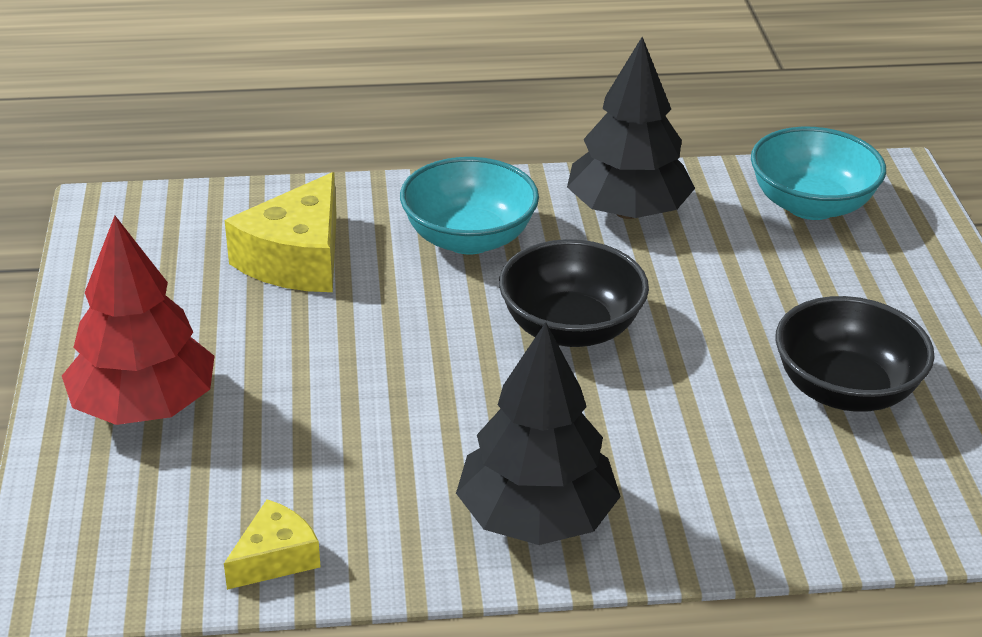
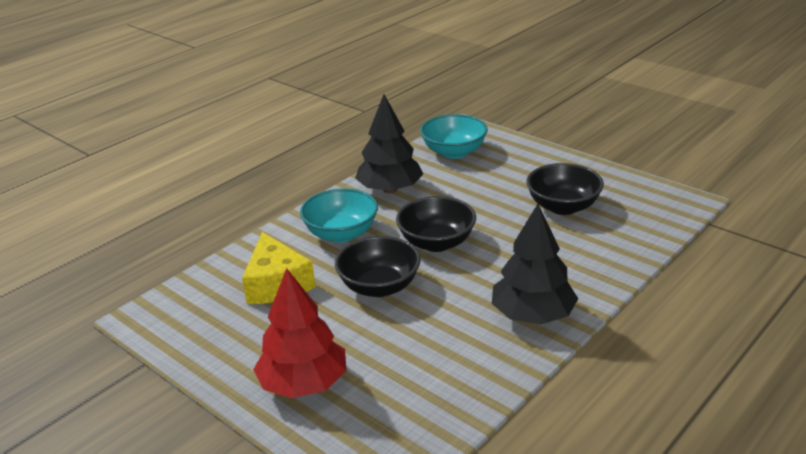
camera: 40 degrees left, 5 degrees down
(275, 558) = (461, 399): yellow cheese -> none
(406, 342) = (379, 286): none -> black bowl

